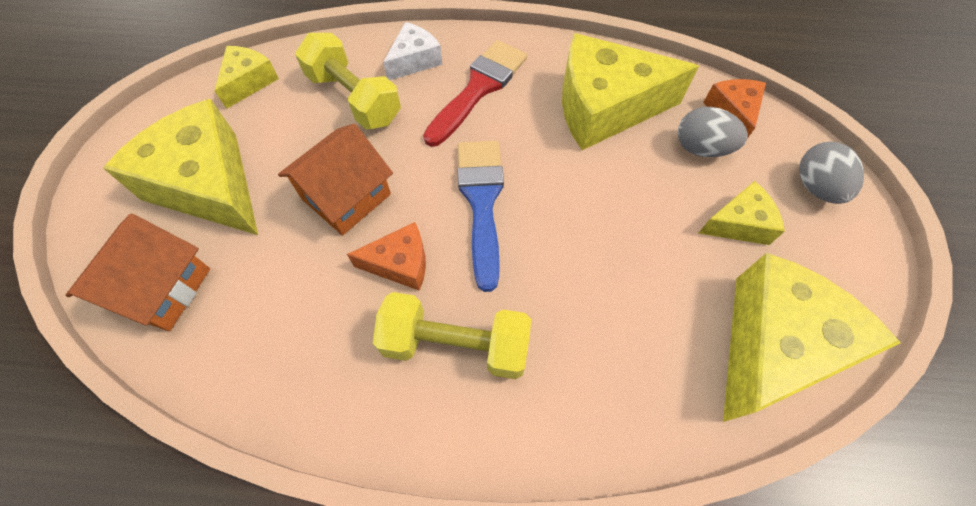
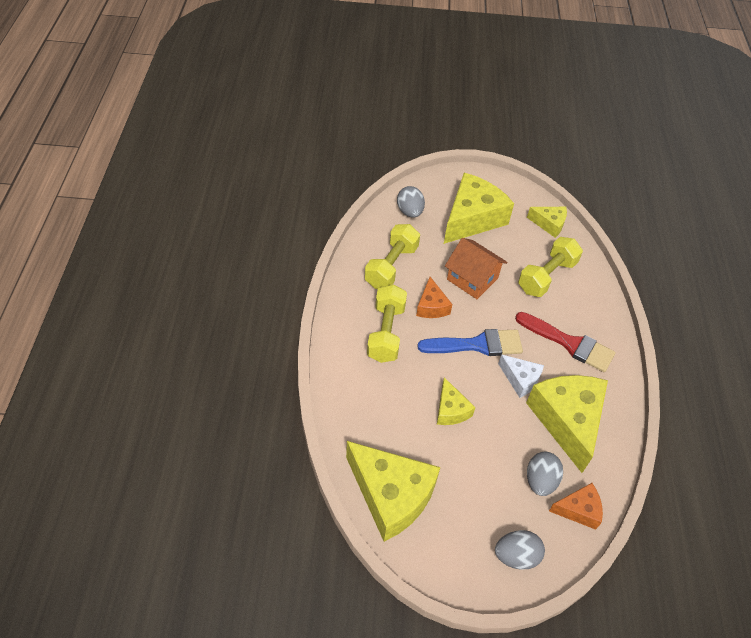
camera: 85 degrees right, 10 degrees down
(161, 289) = (410, 212): orange house -> grey egg
(297, 329) = (391, 266): none -> yellow dumbbell
(414, 60) = (587, 306): white cheese -> white cheese (520, 379)
(738, 223) = (477, 493): yellow cheese -> yellow cheese (450, 410)

